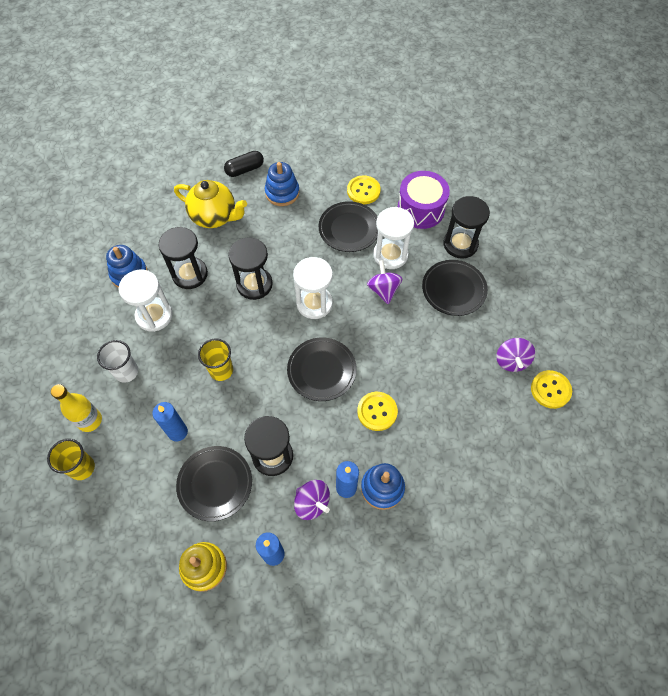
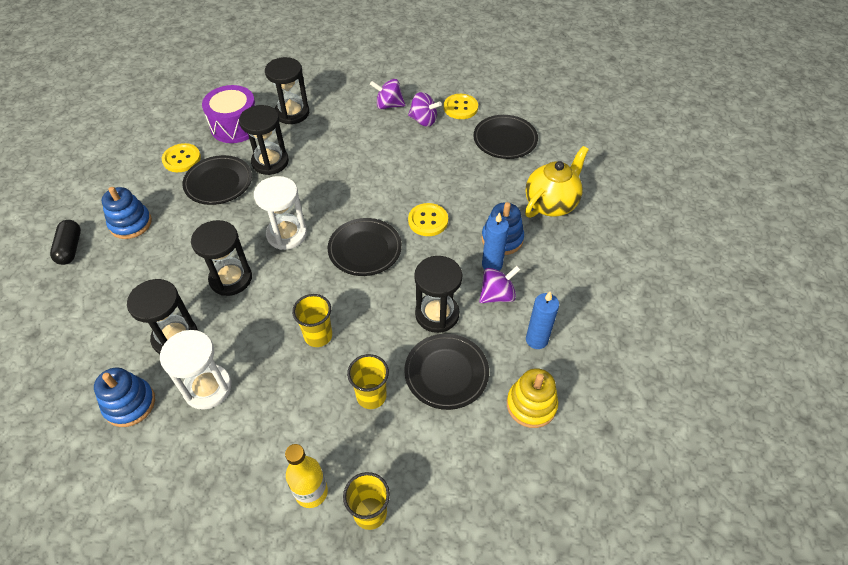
camera: 70 degrees left, 10 degrees down
(126, 372) = (267, 435): white cup -> none
(177, 432) = (371, 396): blue candle -> yellow cup
(214, 217) = (113, 293): yellow teapot -> yellow teapot (551, 204)
(383, 290) = (305, 178): purple spinning top -> purple spinning top (388, 105)
(390, 255) = (270, 162): white hourglass -> black hourglass
(453, 289) = (335, 132): black plate -> black plate (505, 140)

